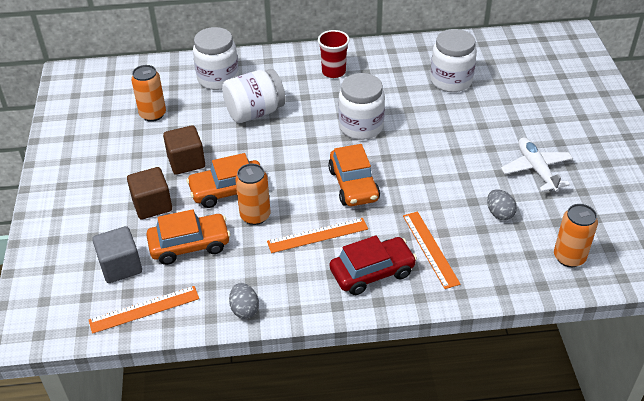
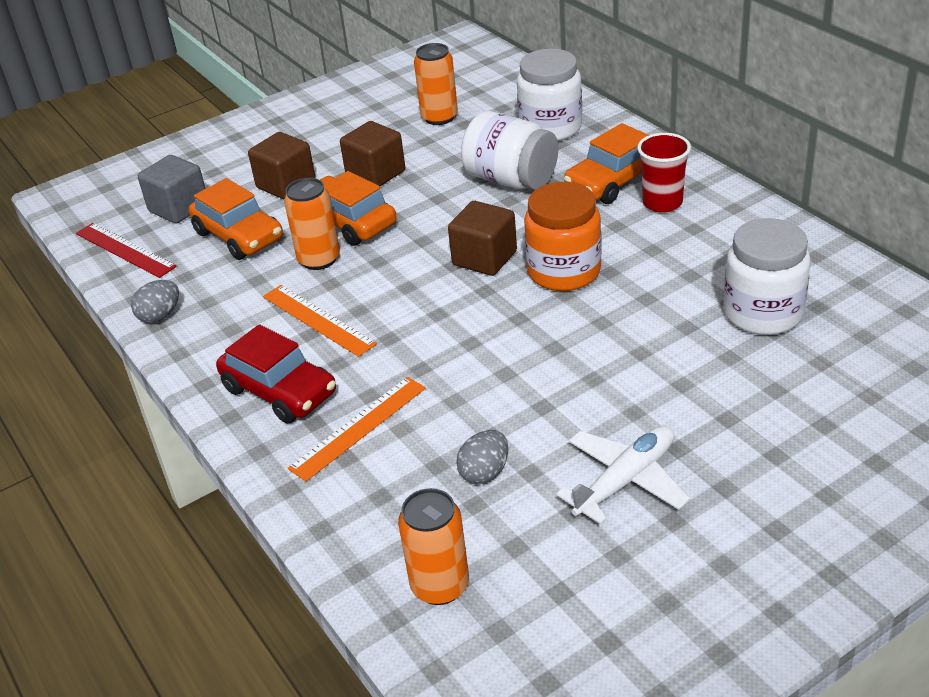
camera: 65 degrees right, 5 degrees down
(144, 309) = (125, 250): orange ruler -> red ruler
(321, 150) = (484, 258): none -> brown cube
(353, 185) = (436, 312): orange car -> orange car (614, 181)
(361, 127) = (564, 271): white jar -> orange jar

